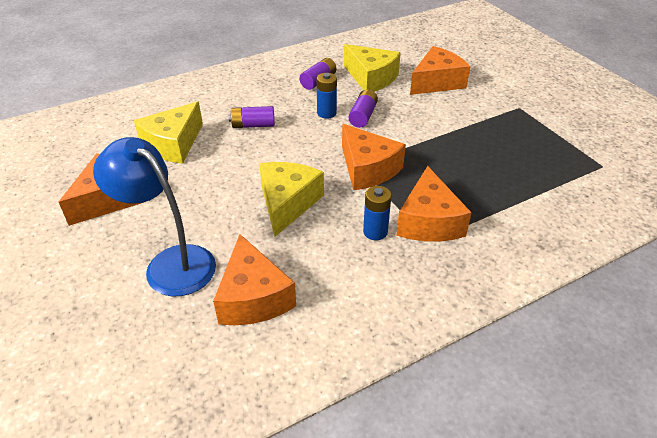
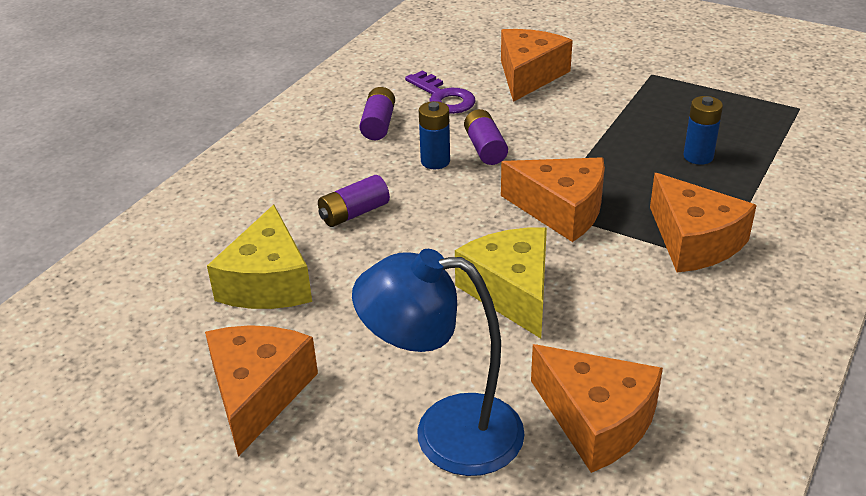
camera: 30 degrees left, 5 degrees down
(371, 78) = (443, 97): yellow cheese -> purple key
(375, 232) = (650, 279): blue battery -> blue battery (698, 156)

